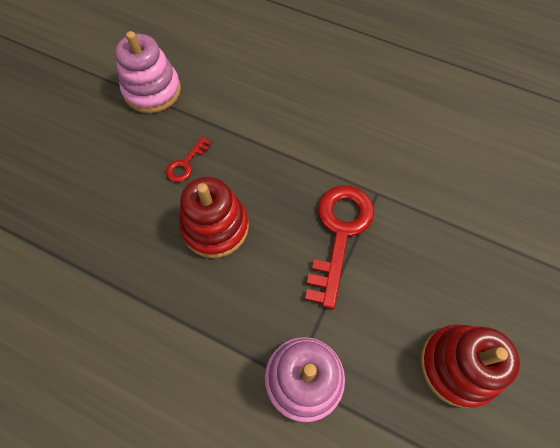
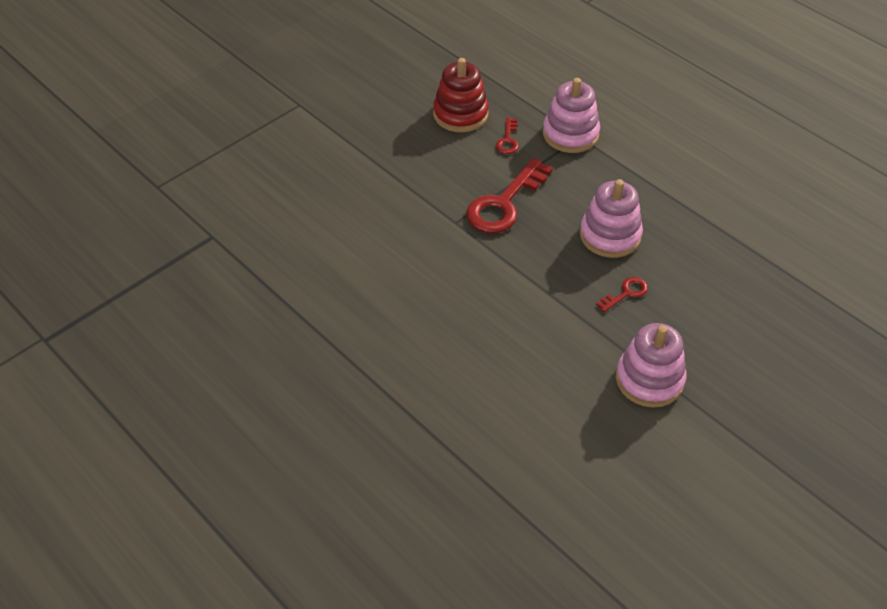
camera: 160 degrees left, 15 degrees down
(215, 227) = (610, 235): red stacking toy -> pink stacking toy
(377, 338) = (508, 140): none -> red key

